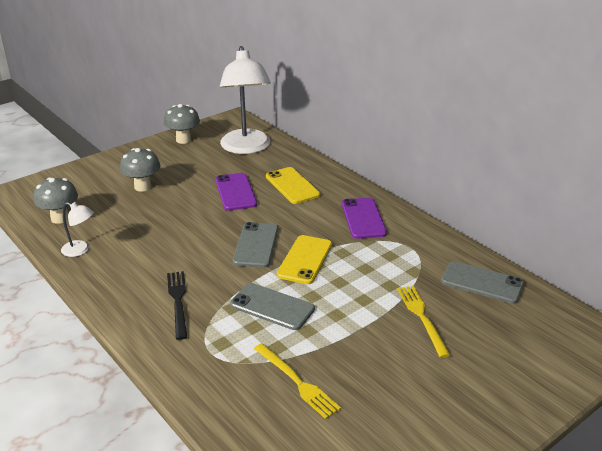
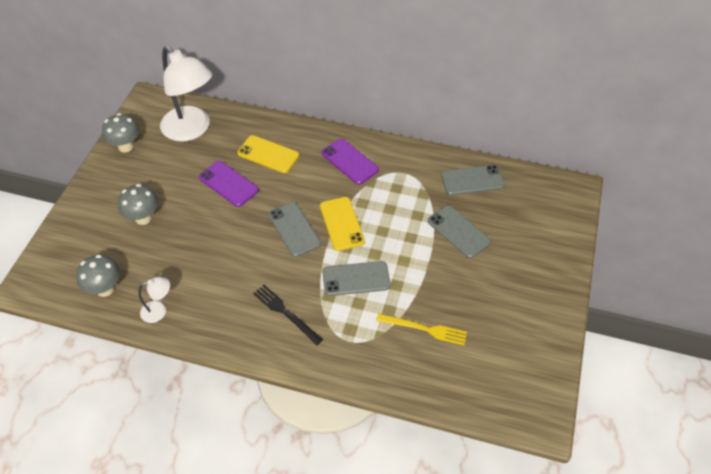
camera: 35 degrees left, 20 degrees up
(422, 317) = (458, 231): yellow fork -> grey phone

